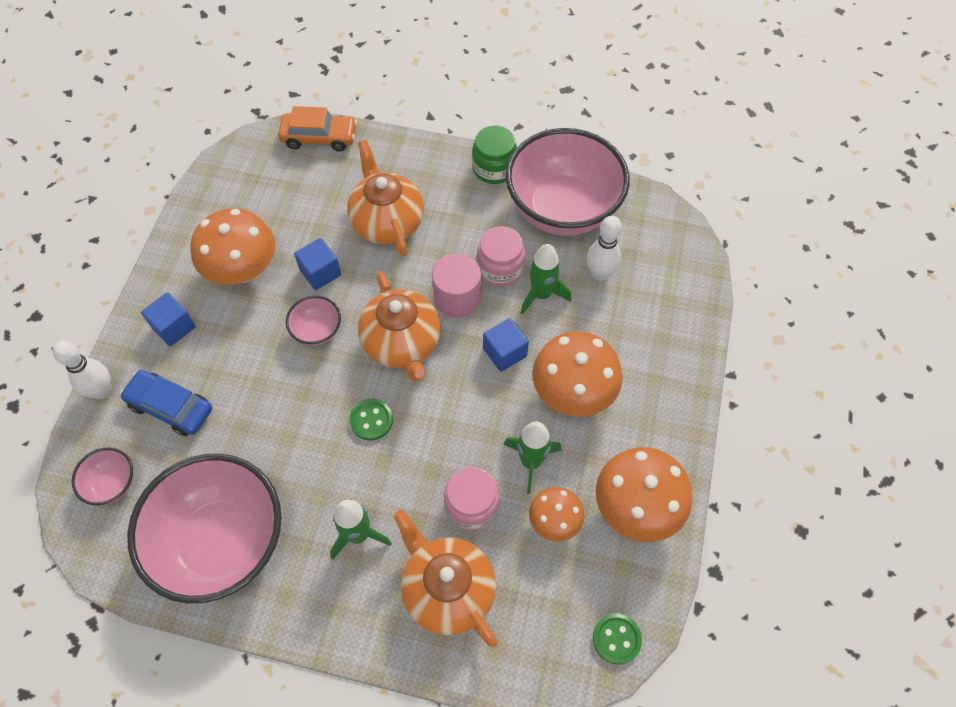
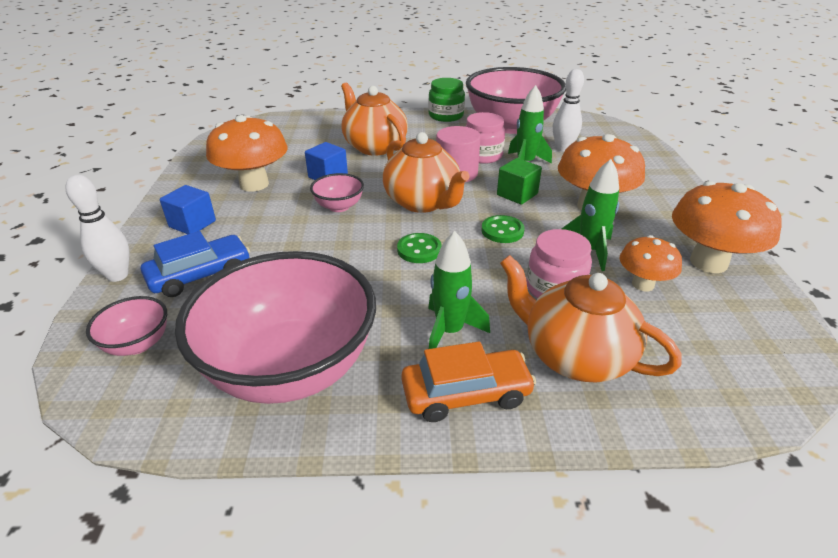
camera: 15 degrees left, 25 degrees down
(170, 407) = (200, 274): blue car -> blue car turned 135 degrees clockwise
(319, 137) = (299, 118): orange car -> orange car (466, 393)
(504, 352) = (517, 194): blue cube -> green cube
(616, 639) = (782, 358): green button -> green button (502, 231)

